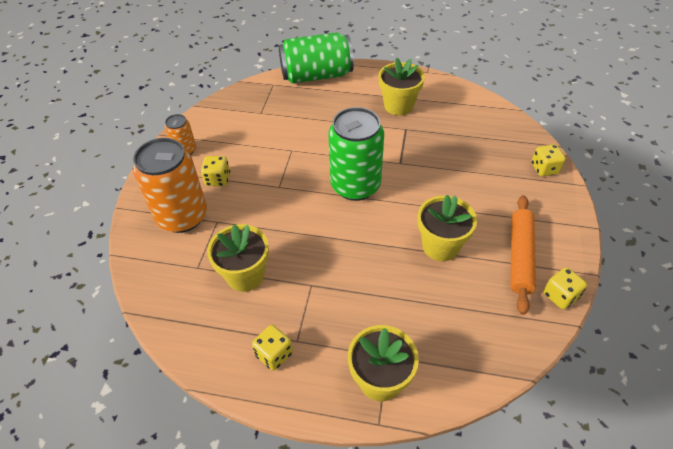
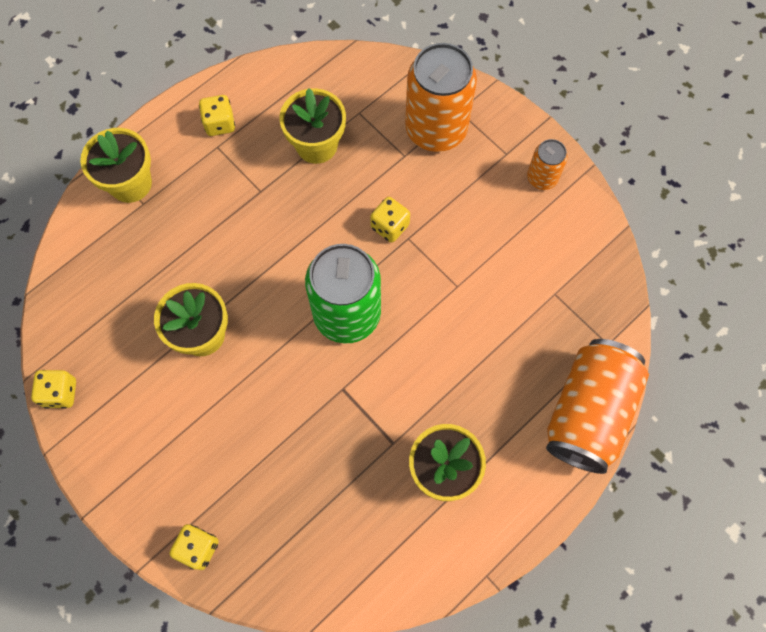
camera: 125 degrees right, 20 degrees up
(218, 179) = (466, 186): yellow dice -> yellow dice (390, 226)
(316, 75) = (588, 412): green can -> orange can
(520, 256) = (126, 399): orange rolling pin -> none

